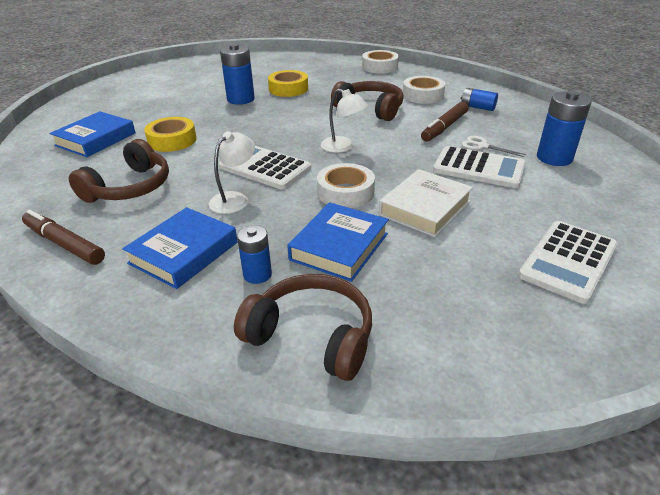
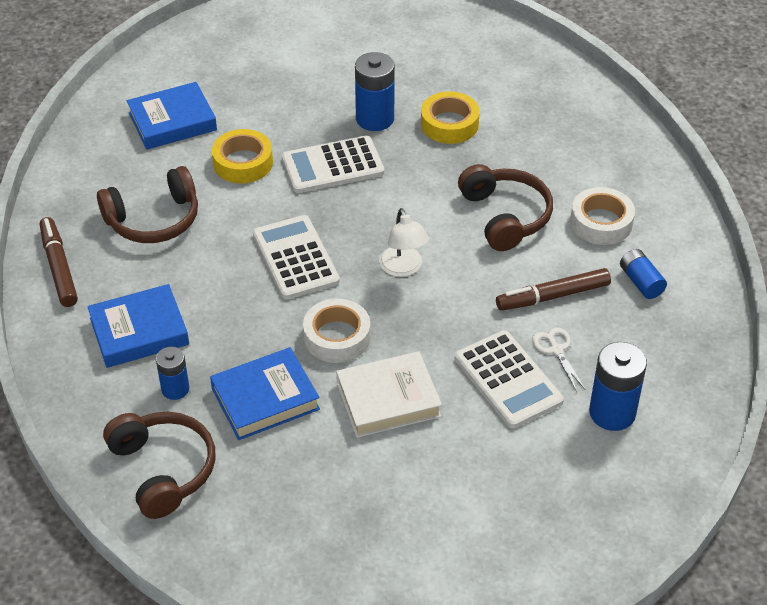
camera: 35 degrees right, 10 degrees up
(234, 199) = (231, 288): white lamp -> none
(380, 67) = (618, 130): white tape -> none
(568, 261) = (439, 532): white calculator -> white calculator (332, 165)

